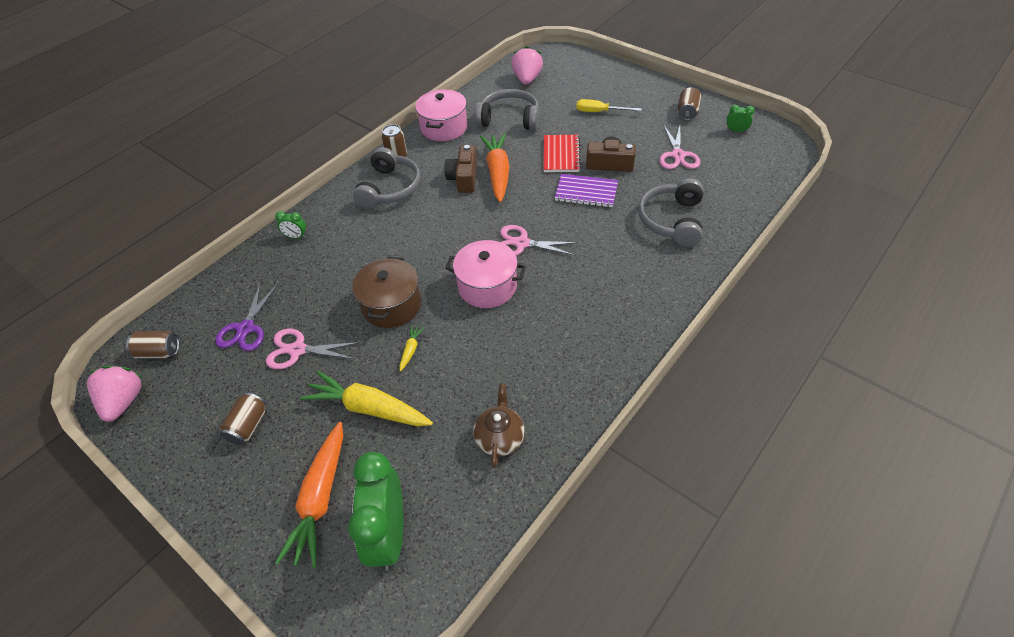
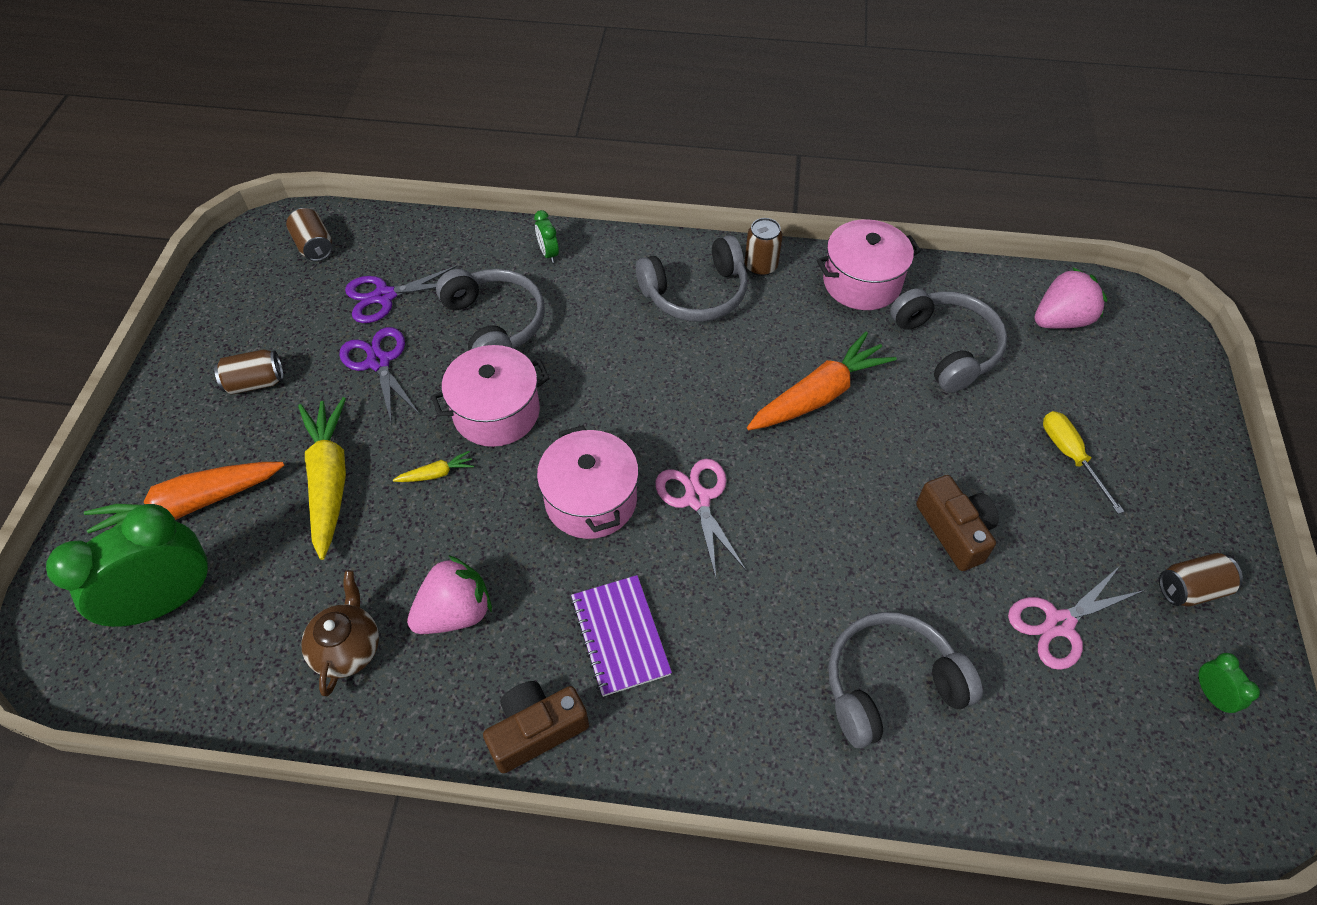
camera: 55 degrees right, 5 degrees up
(124, 401) = (240, 261): pink strawberry -> pink strawberry (455, 612)
(298, 350) = (378, 362): pink scissors -> purple scissors
(325, 281) = (495, 324): none -> grey headphones
(391, 305) = (496, 412): brown pot -> pink pot
(464, 178) = (777, 362): brown camera -> brown camera (536, 730)
(500, 438) = (348, 648): brown teapot -> brown teapot turned 60 degrees counterclockwise
(561, 155) = (921, 454): red notebook -> none
(586, 192) = (863, 529): purple notebook -> purple notebook (620, 636)

